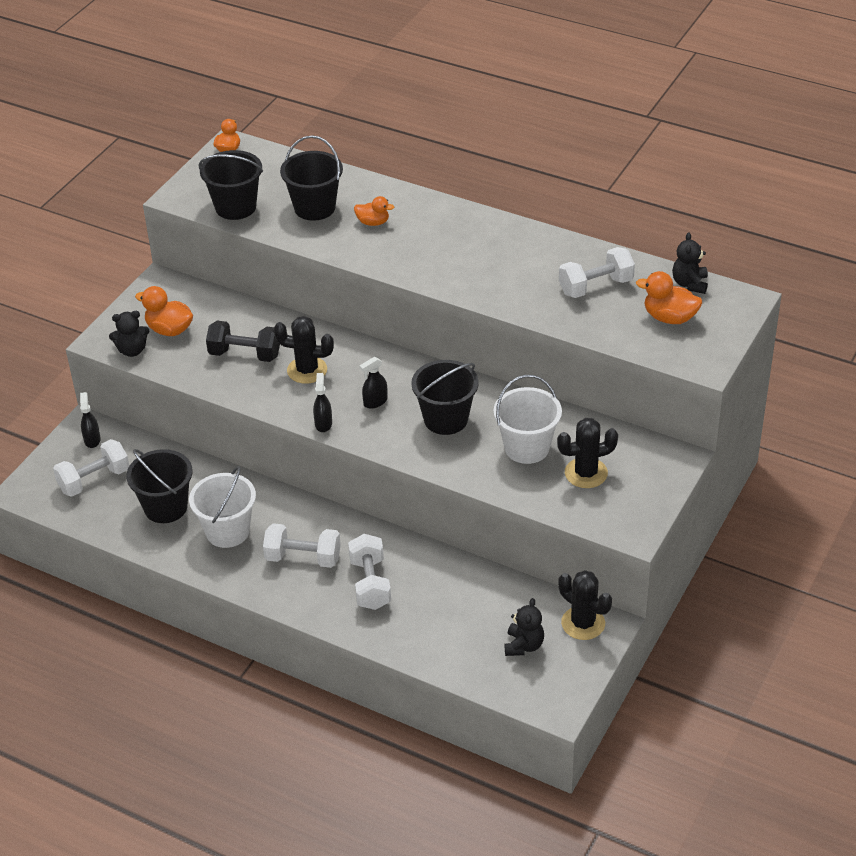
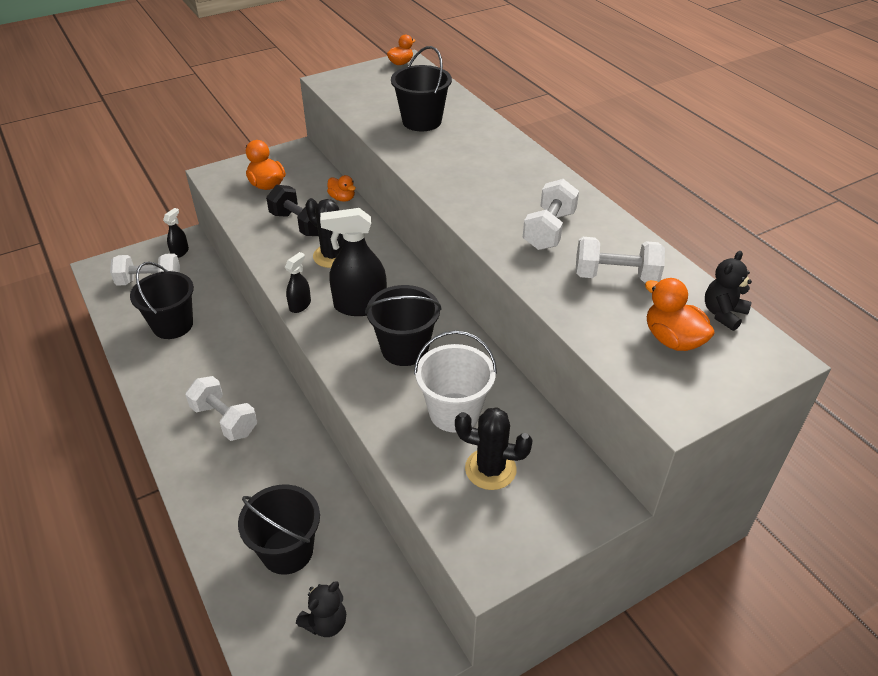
camera: 30 degrees right, 0 degrees up
(132, 350) = (225, 189): black teddy bear -> none
(227, 531) = (194, 367): white bucket -> none
(235, 207) = (362, 101): black bucket -> black bucket (287, 551)
(370, 584) = (252, 474): white dumbbell -> white dumbbell (549, 230)
(373, 222) = (457, 148): orange duck -> orange duck (342, 198)
(375, 402) = (360, 306): black spray bottle -> black spray bottle, size x1.95
(583, 623) = (403, 632): black cactus -> none

